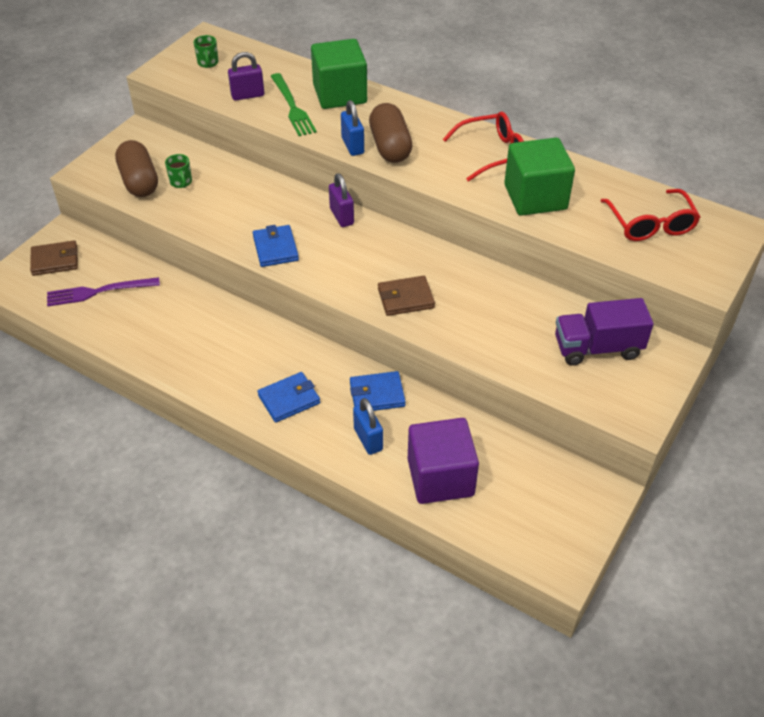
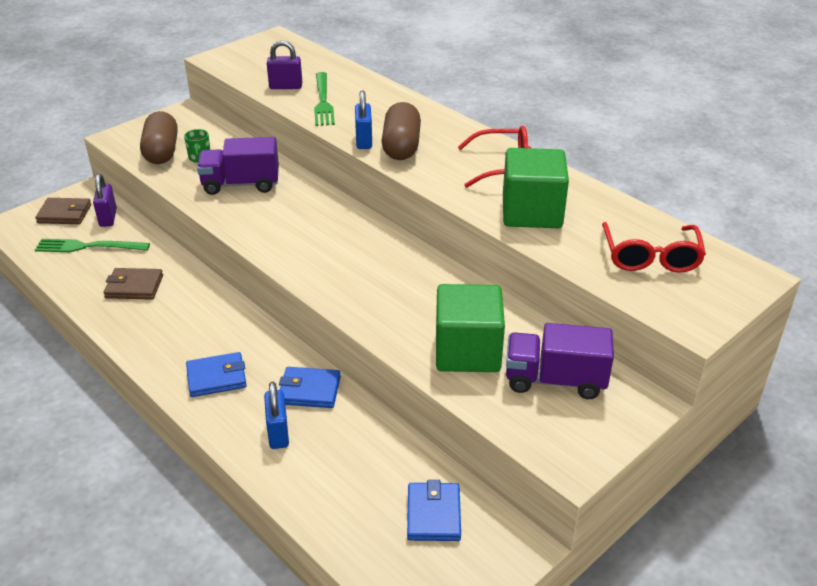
camera: 15 degrees right, 10 degrees down
(98, 292) = (88, 246): purple fork -> green fork
(208, 63) = (264, 57): green mug -> none
(236, 205) = (241, 184): none -> purple truck
(275, 248) = (257, 227): blue wallet -> blue wallet (433, 514)
(340, 94) = (375, 97): green cube -> green cube (467, 351)
(342, 216) = (338, 210): purple padlock -> purple padlock (108, 218)
(405, 298) = (365, 294): brown wallet -> brown wallet (134, 287)
(440, 477) = (337, 489): purple cube -> none

